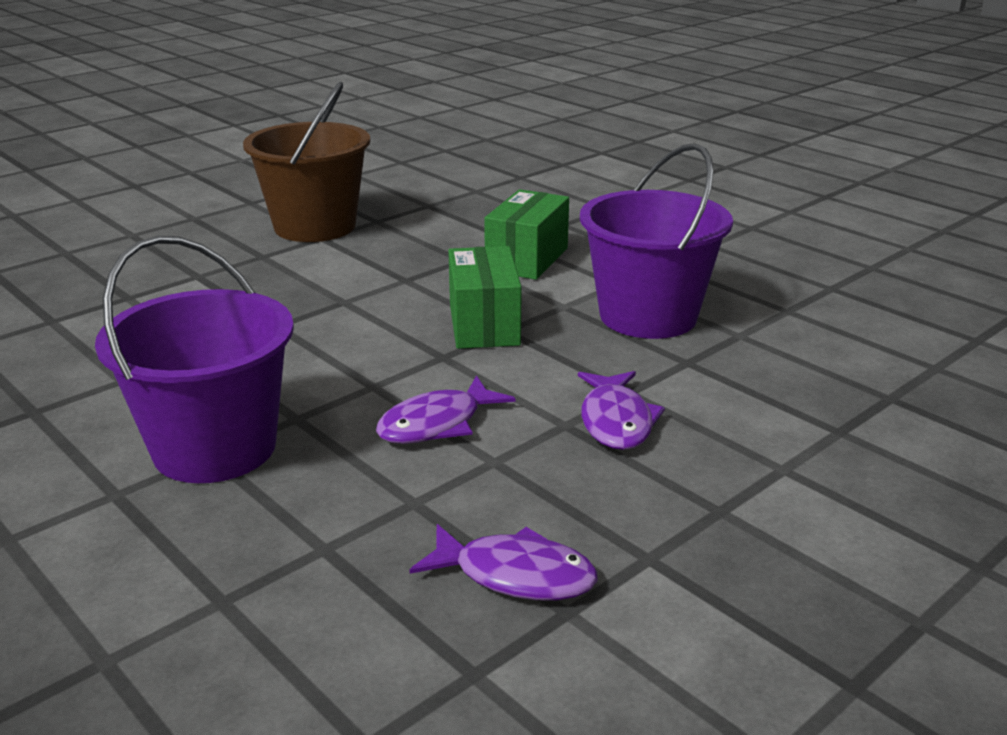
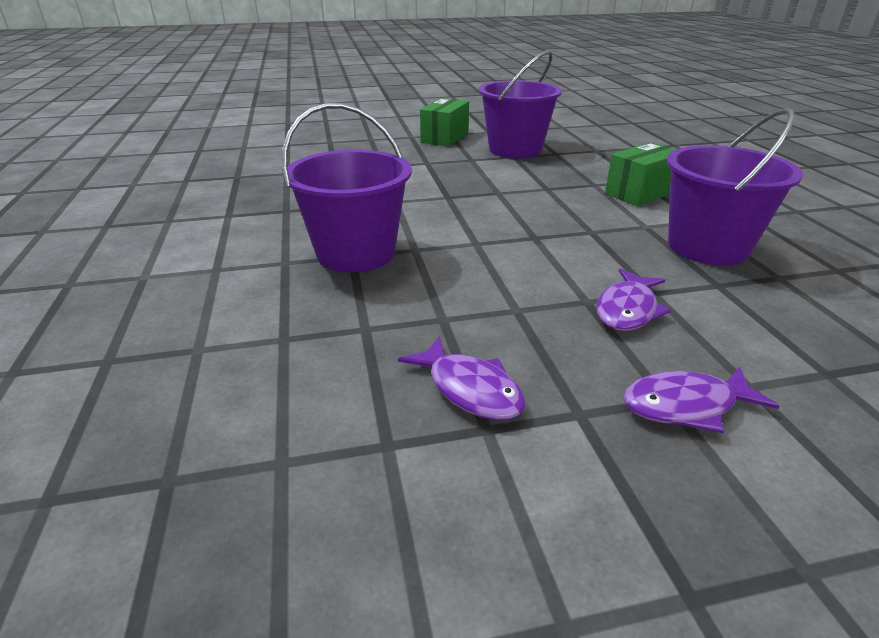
camera: 30 degrees right, 5 degrees up
(315, 226) = (515, 150): brown bucket -> purple bucket
(437, 424) = (497, 276): purple fish -> purple fish (686, 405)
(484, 324) = (578, 225): green box -> green box (445, 138)

